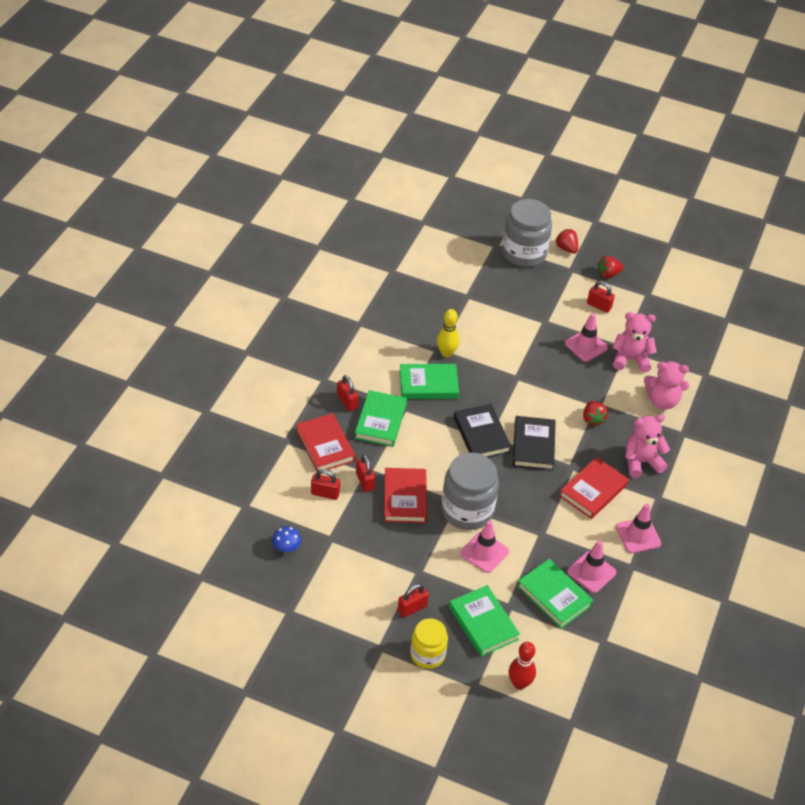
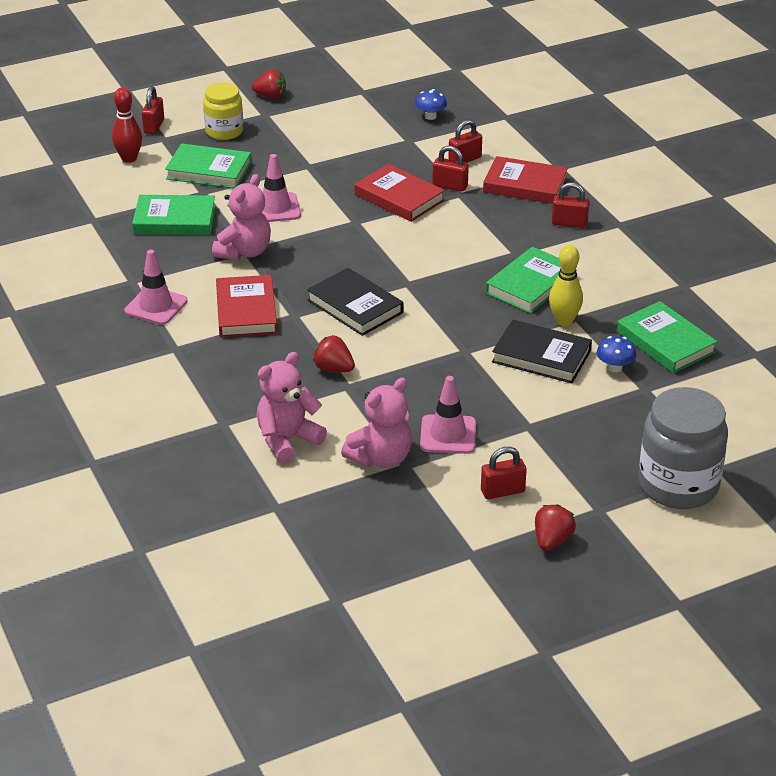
camera: 135 degrees right, 10 degrees down
(381, 421) = (516, 230): green book -> green book (665, 342)
(412, 608) = (277, 145): red padlock -> red padlock (154, 126)
(463, 314) = (615, 367): none -> blue mushroom
(467, 510) = (335, 223): grey jar -> none
(481, 435) = (415, 281): black book -> black book (541, 356)
(566, 248) = (647, 533): red strawberry -> red strawberry (271, 96)
(591, 572) = (164, 254): pink traffic cone -> none
(641, 462) = (232, 366): pink teddy bear -> pink teddy bear (244, 252)

